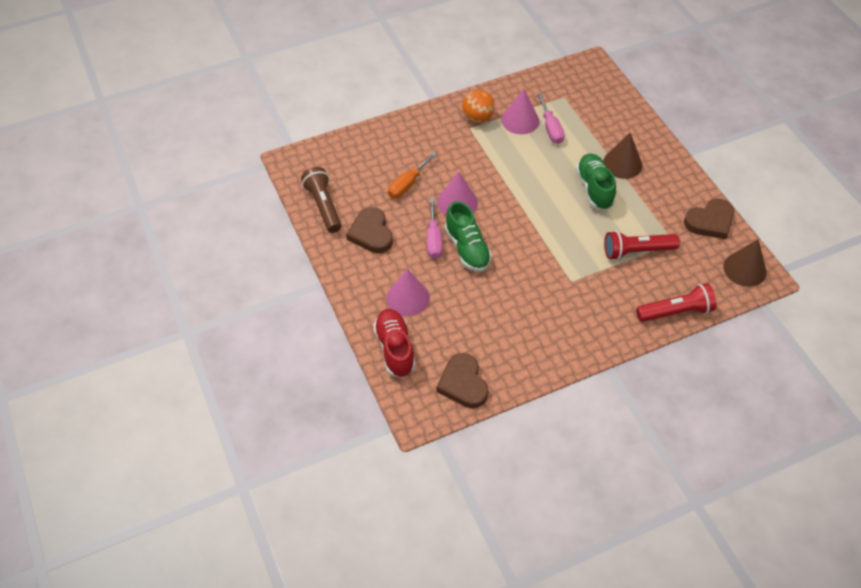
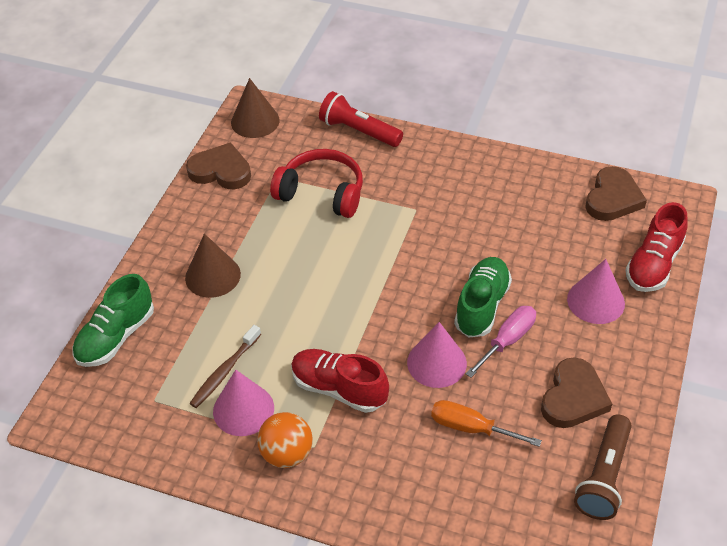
camera: 135 degrees left, 5 degrees down
(407, 184) = (471, 428): orange screwdriver -> orange screwdriver turned 150 degrees counterclockwise
(489, 158) = (339, 389): none -> red shoe
(550, 128) = (225, 371): pink screwdriver -> brown toothbrush
(594, 189) = (277, 272): green shoe -> green shoe (116, 337)
(636, 251) = (322, 193): red flashlight -> red headphones

